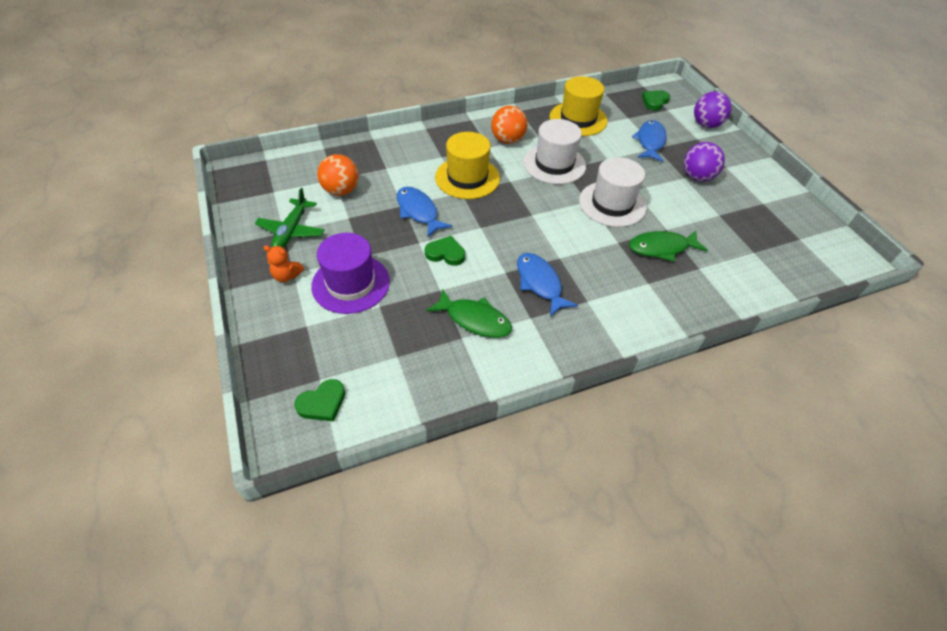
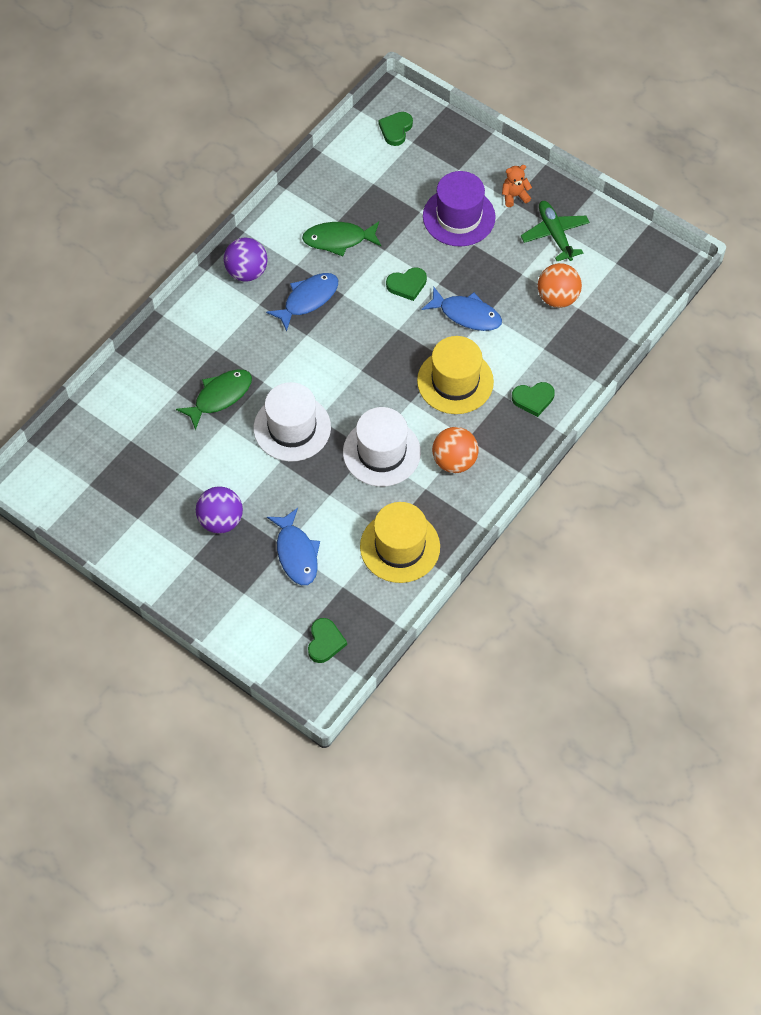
camera: 150 degrees right, 10 degrees up
(424, 146) = (533, 399): none -> green heart
(540, 283) = (308, 299): blue fish -> blue fish turned 75 degrees counterclockwise
(706, 125) = (242, 629): purple ball -> purple ball (247, 272)

